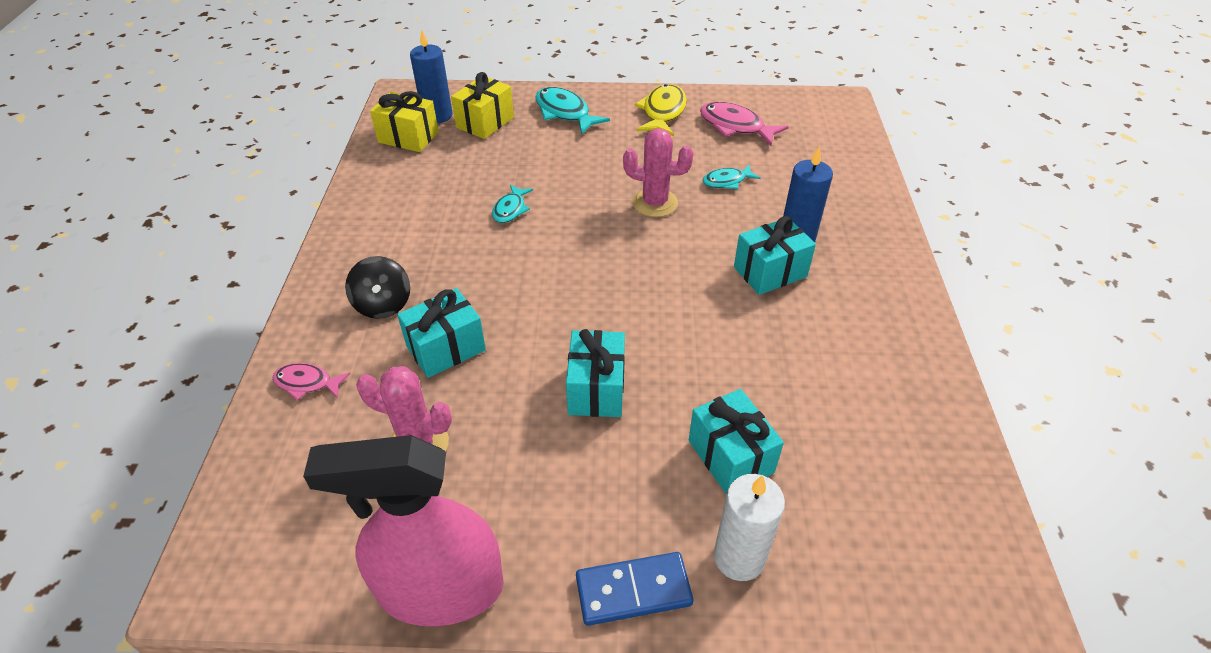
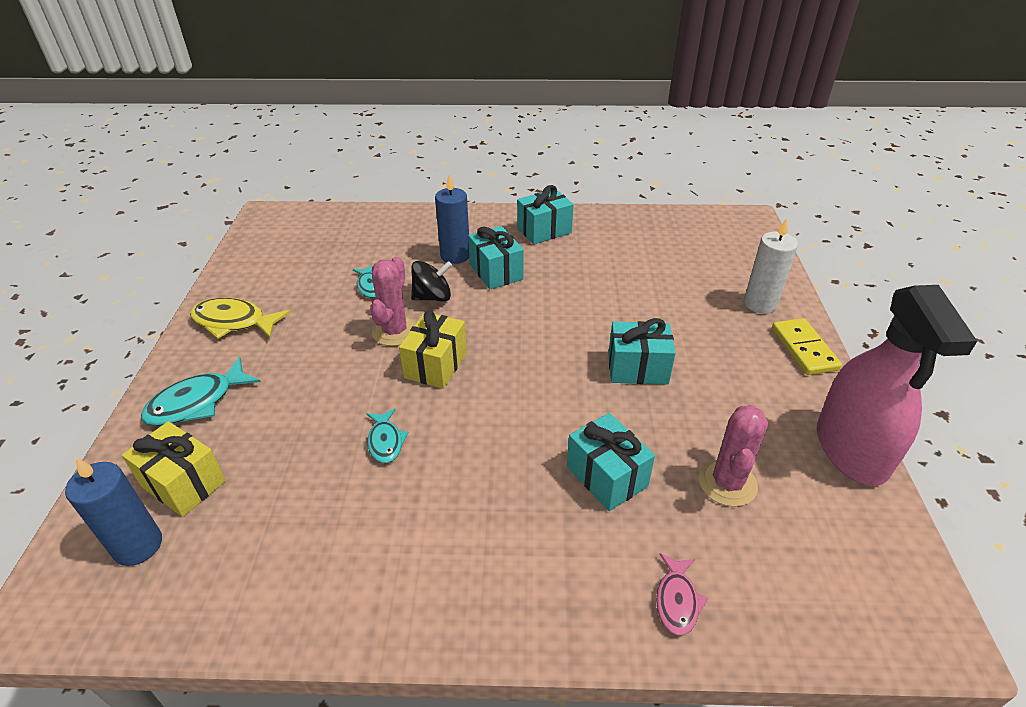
camera: 90 degrees left, 5 degrees down
(383, 304) = (546, 545): black spinning top -> black spinning top (432, 297)
(408, 137) = (185, 577): yellow gift -> yellow gift (436, 365)
(510, 209) = (385, 441): turquoise fish -> turquoise fish turned 60 degrees clockwise
(633, 591) = (804, 349): blue domino -> yellow domino
(730, 456) = (684, 302): turquoise gift -> turquoise gift (544, 230)
(735, 126) = (282, 276): pink fish -> none

